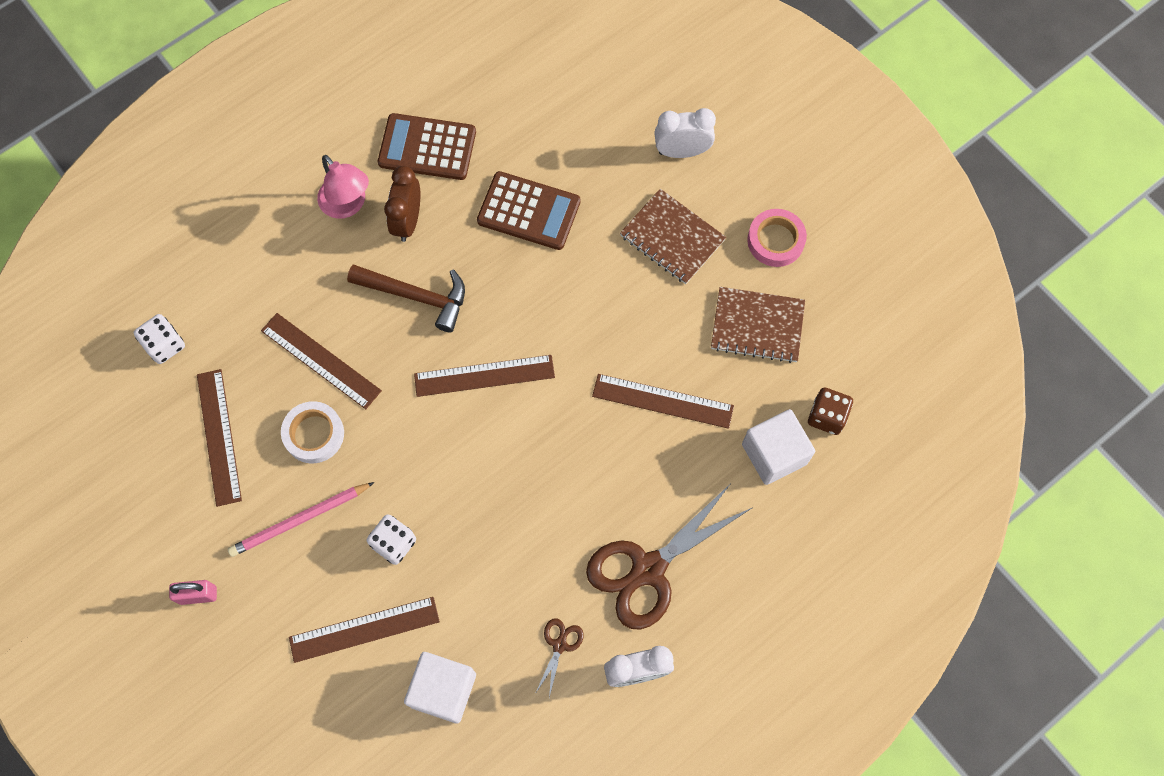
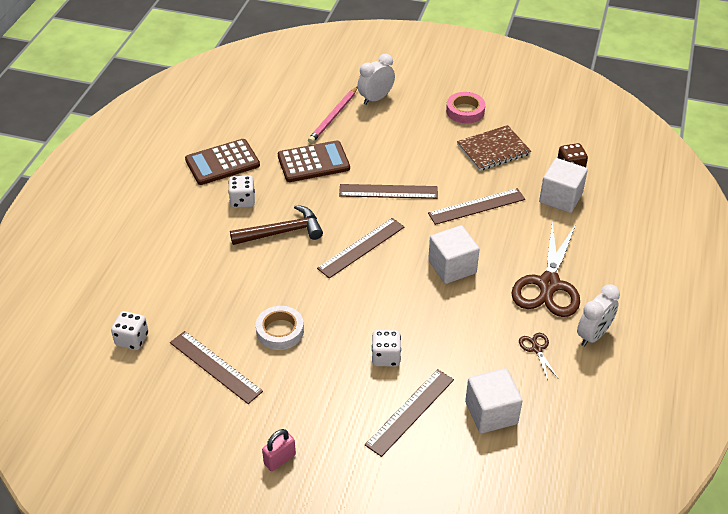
camera: 35 degrees left, 25 degrees down
(300, 520) = (312, 380): pink pencil -> pink pencil (333, 117)
(321, 360) = (249, 293): brown ruler -> brown ruler (388, 191)
(348, 205) = (196, 211): pink lamp -> none
(408, 221) = (242, 200): brown clock -> white dice
(561, 471) = (452, 267): none -> white cube
(672, 238) = (408, 136): brown notebook -> none

